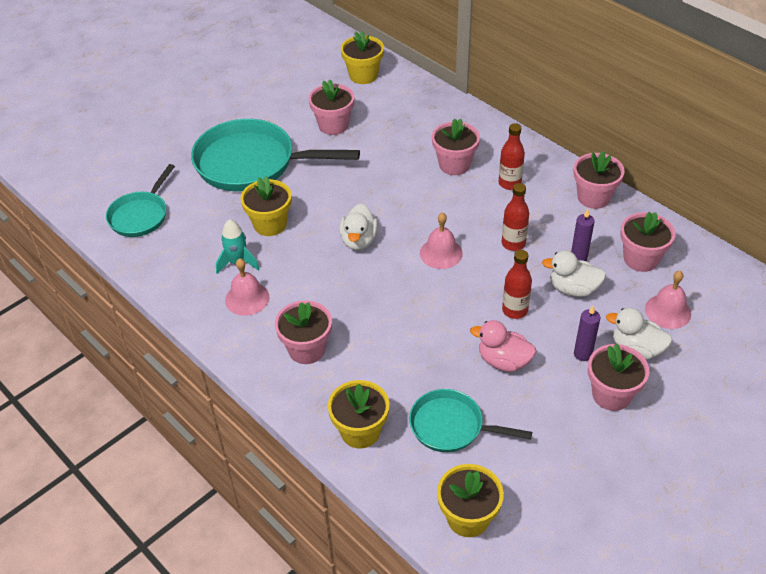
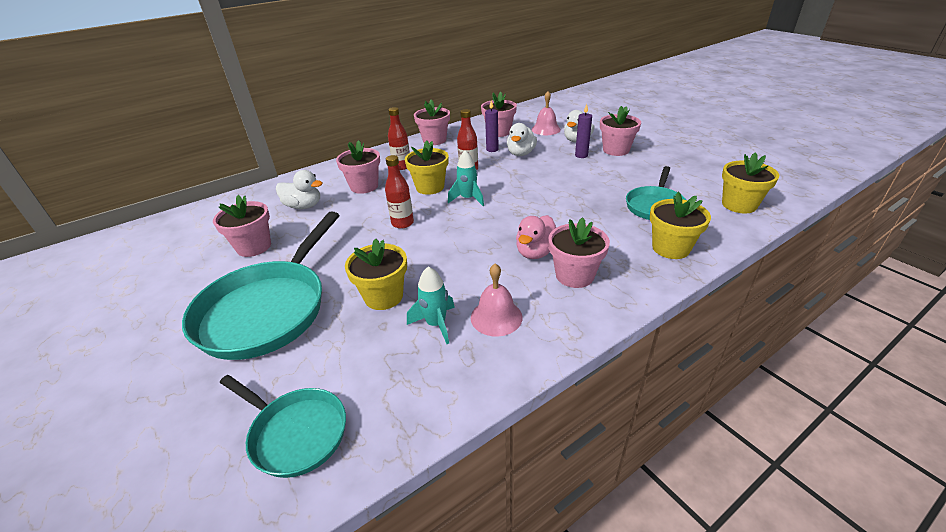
camera: 80 degrees left, 10 degrees down
(359, 240) = (435, 238): white duck -> white duck (303, 206)
(363, 75) = (193, 225): yellow flower pot -> yellow flower pot (430, 187)
(441, 253) = (468, 199): pink bell -> turquoise rocket
(503, 361) = (588, 182): pink duck -> pink duck (536, 252)
(514, 310) = (538, 174): red bottle -> red bottle (402, 223)

